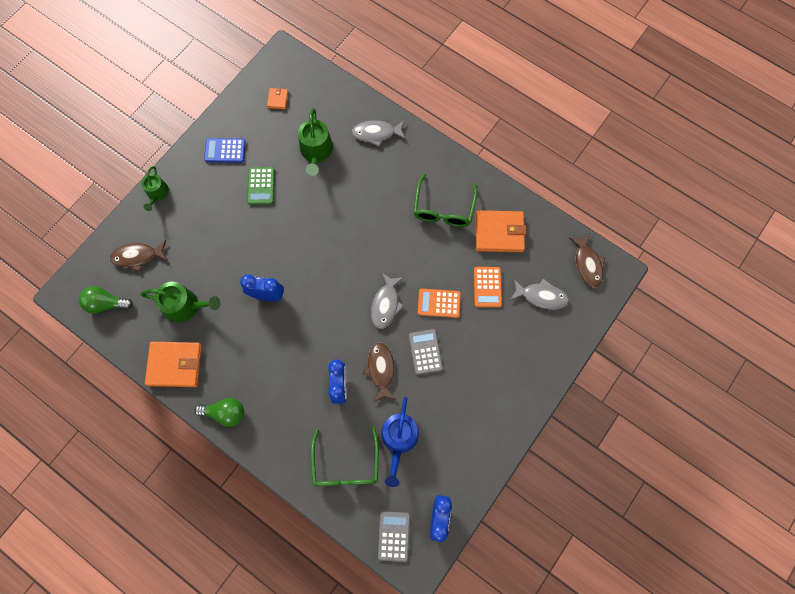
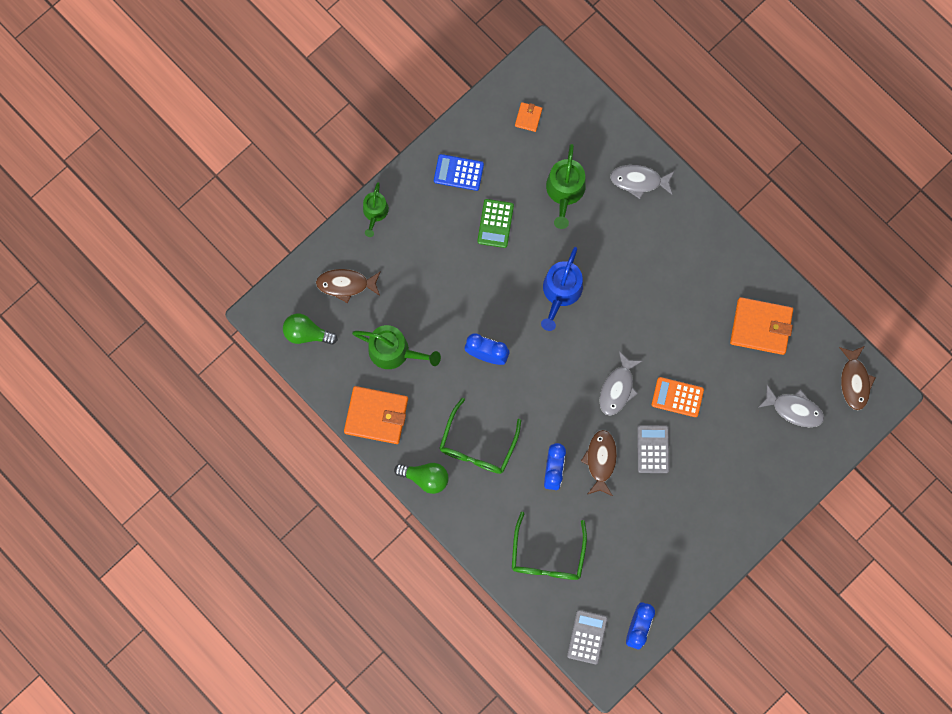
camera: 10 degrees right, 5 degrees up
(399, 439) = (608, 538): blue watering can -> blue watering can (561, 292)
(443, 209) = (702, 287): green glasses -> green glasses (477, 445)
(487, 287) = (735, 388): orange calculator -> none

